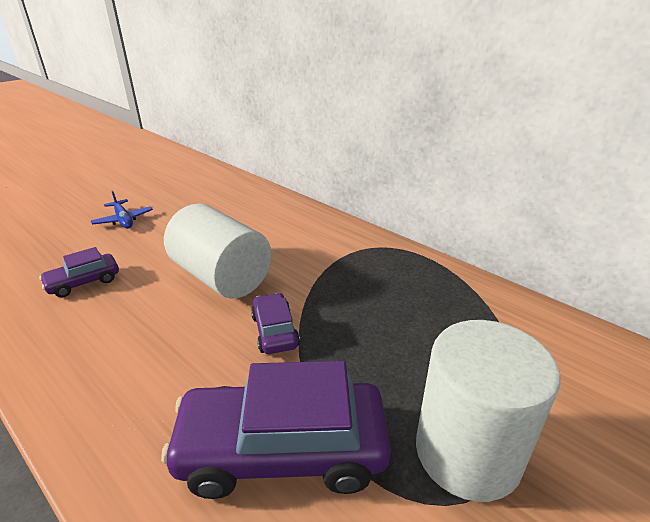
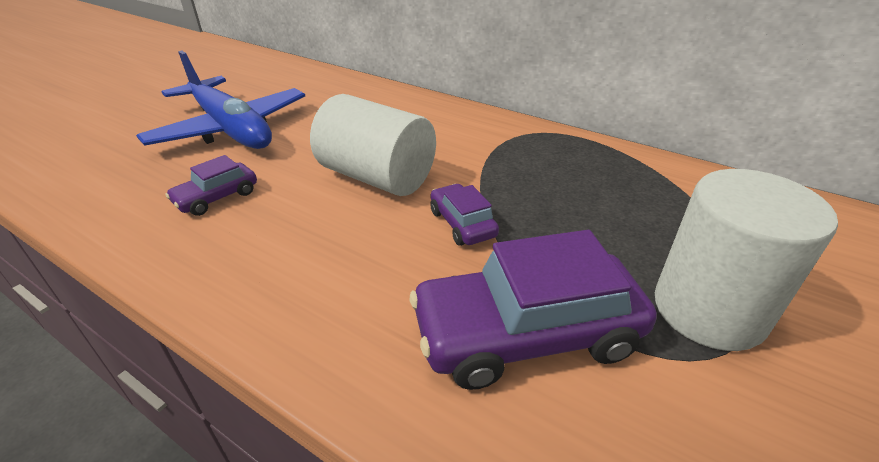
camera: 10 degrees left, 5 degrees up
(123, 220) = (230, 129): blue plane -> blue plane, size x2.37

